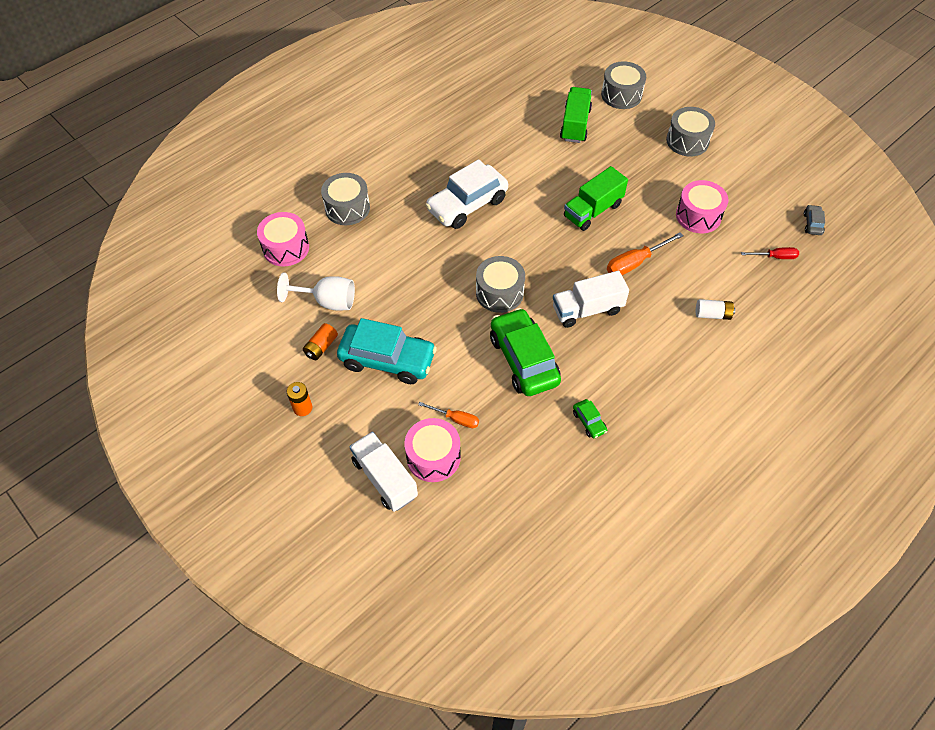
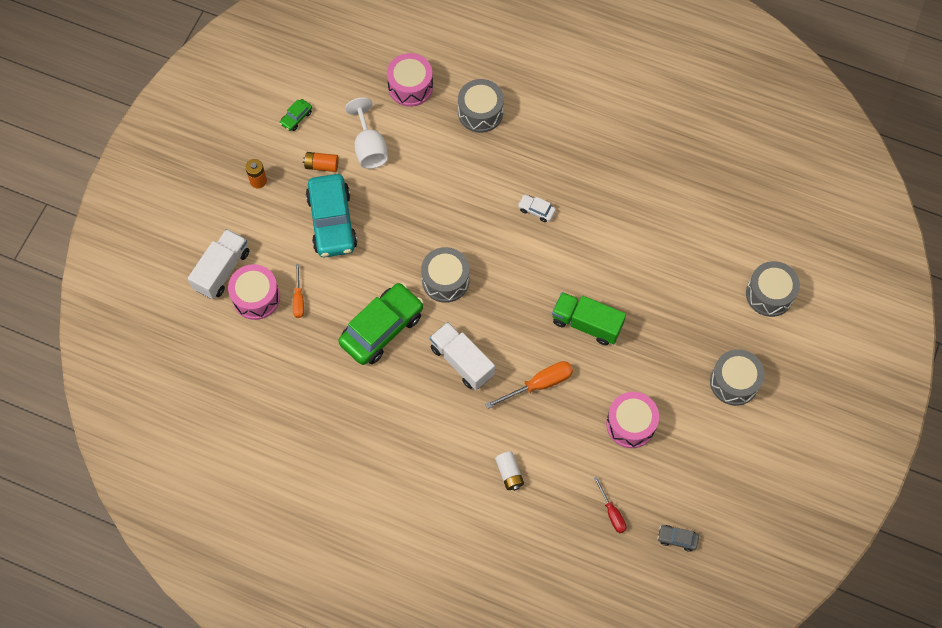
camera: 65 degrees right, 10 degrees up
(467, 205) = (536, 210): white car -> white car, size x0.42
(575, 125) = (698, 265): green truck -> none
(589, 422) = (342, 405): green car -> green car (296, 118)
(635, 263) = (539, 384): orange screwdriver -> orange screwdriver turned 120 degrees clockwise
(812, 224) = (677, 539): grey car -> grey car turned 150 degrees counterclockwise

